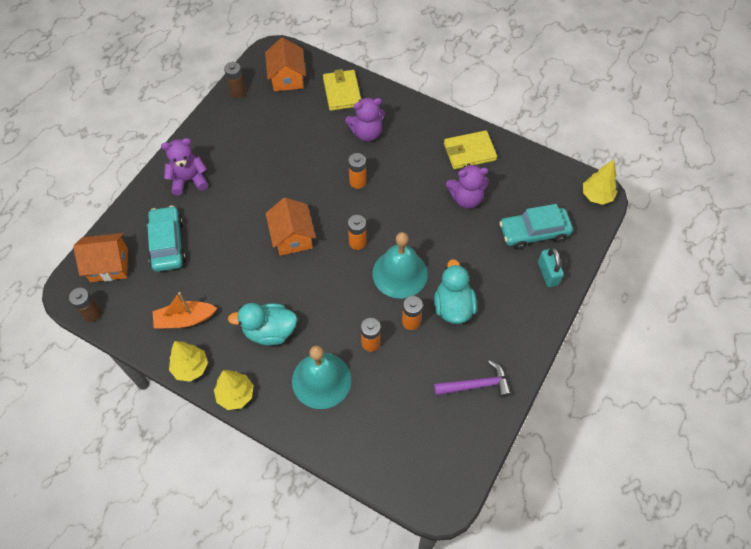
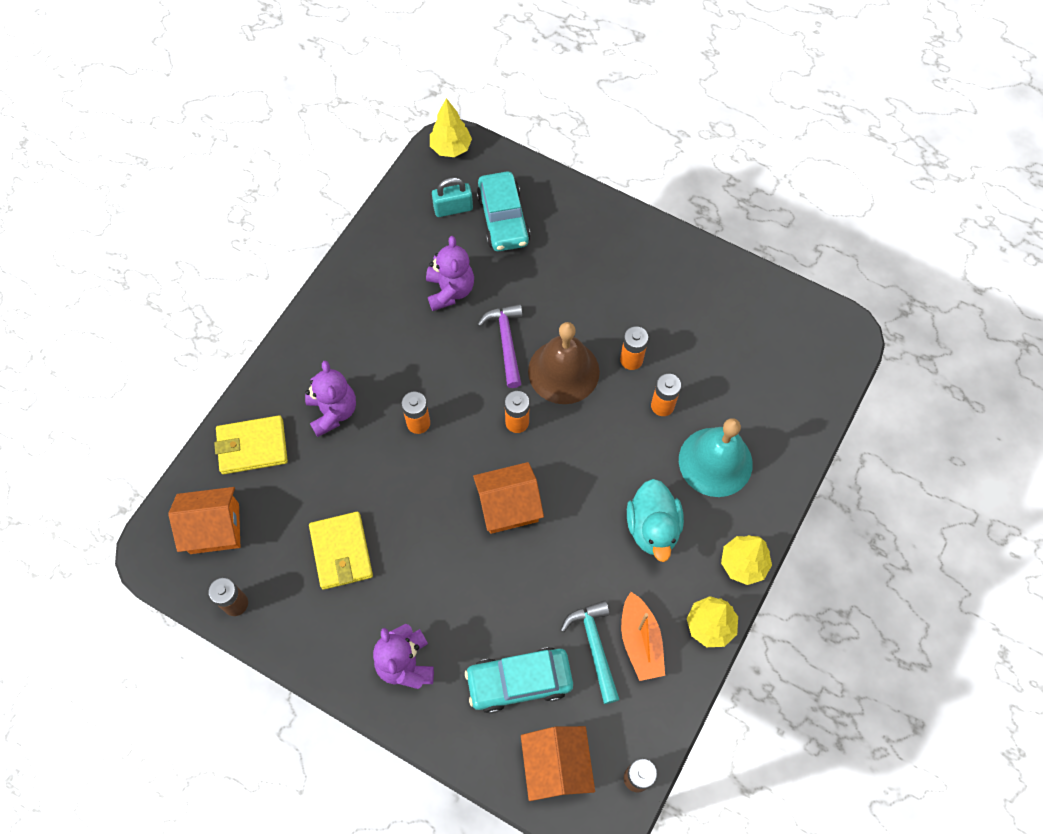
camera: 90 degrees left, 5 degrees up
(185, 290) = (595, 647): none -> turquoise hammer
(400, 273) = (563, 371): turquoise bell -> brown bell
(453, 306) = (608, 312): turquoise duck -> none
(469, 152) = (375, 283): yellow wallet -> yellow wallet (341, 552)
(476, 385) = (709, 293): purple hammer -> purple hammer (506, 342)
(548, 273) = (561, 209): turquoise padlock -> turquoise padlock (453, 208)

